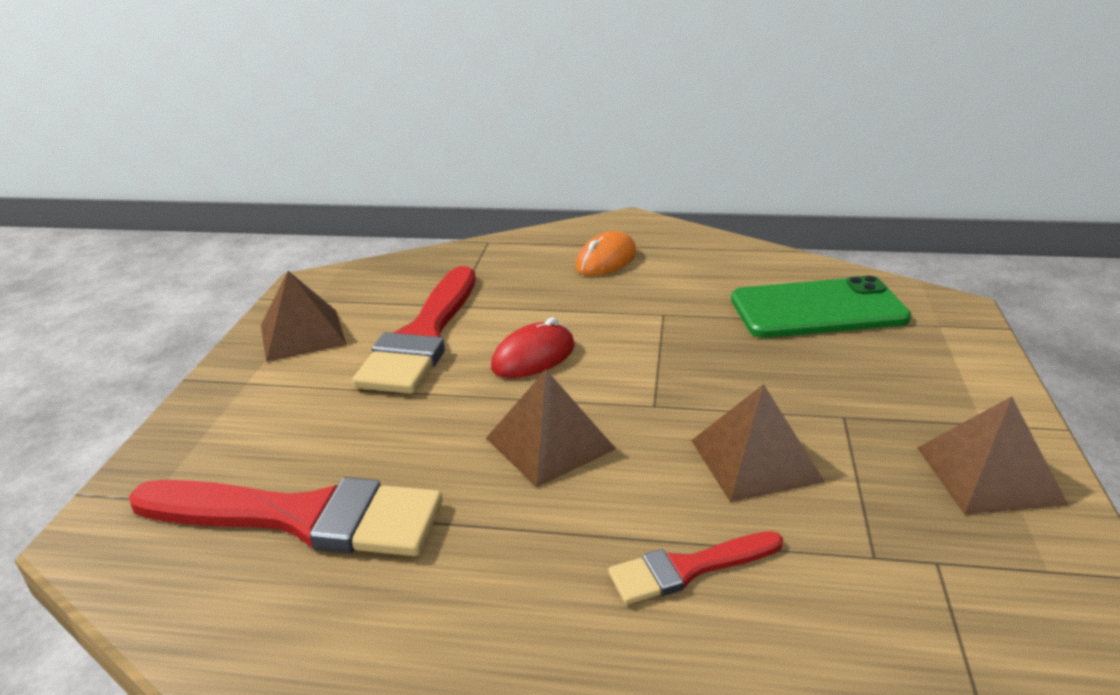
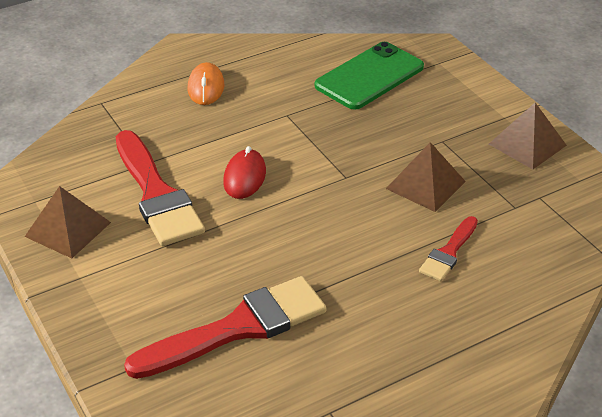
camera: 40 degrees left, 10 degrees up
(549, 443) = (317, 224): brown pyramid -> none

